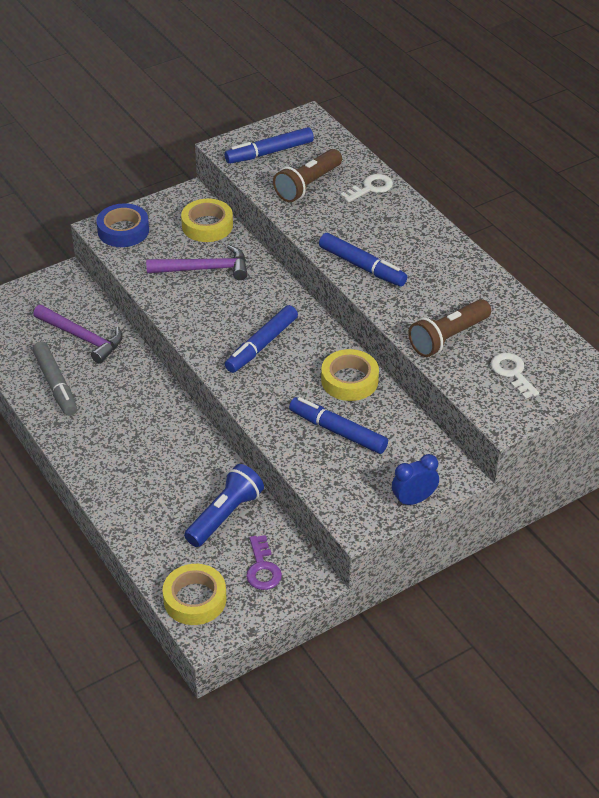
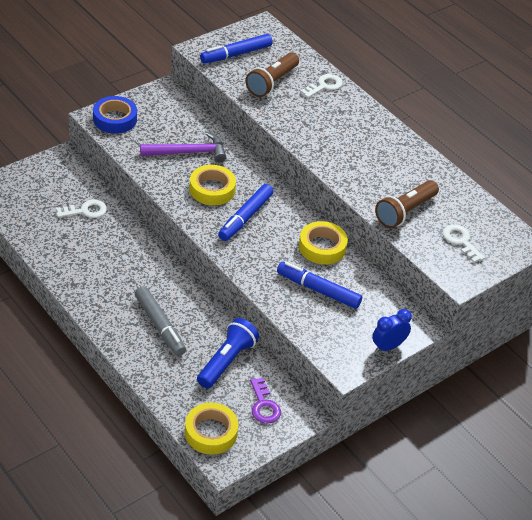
camera: 10 degrees left, 0 degrees up
(55, 384) = (67, 250): grey marker -> grey marker (159, 325)
(82, 338) = (85, 211): purple hammer -> white key
(207, 225) = (185, 115): yellow tape -> yellow tape (212, 189)
(362, 266) = (326, 151): blue marker -> none

